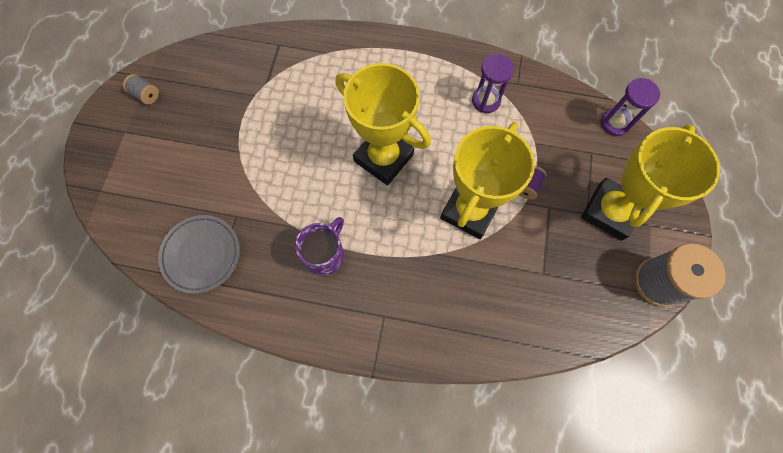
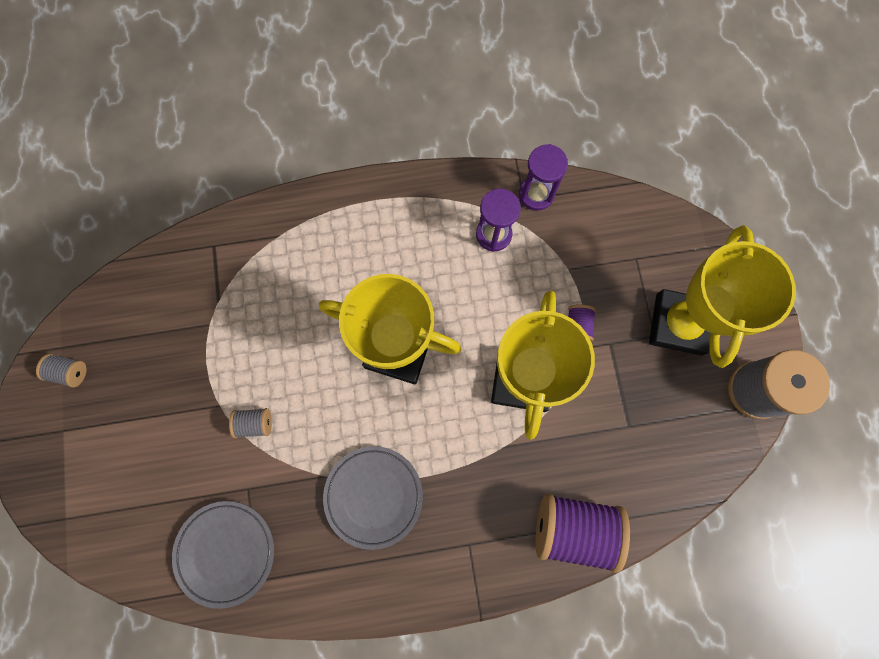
camera: 20 degrees left, 5 degrees up
(259, 172) = (255, 423): none -> grey spool
(325, 254) = (373, 496): purple mug -> grey plate
(471, 334) = (573, 528): none -> purple spool
(614, 123) = (650, 212): purple hourglass -> purple hourglass (536, 194)

